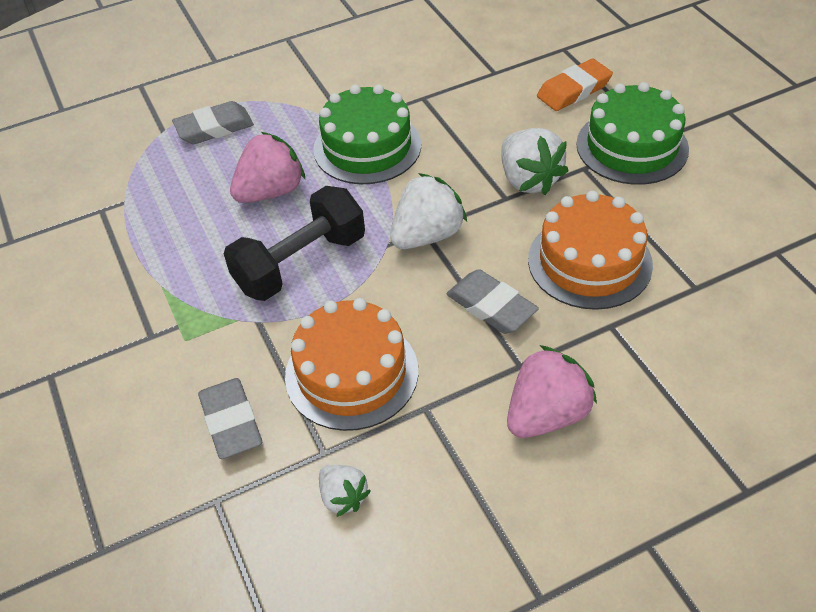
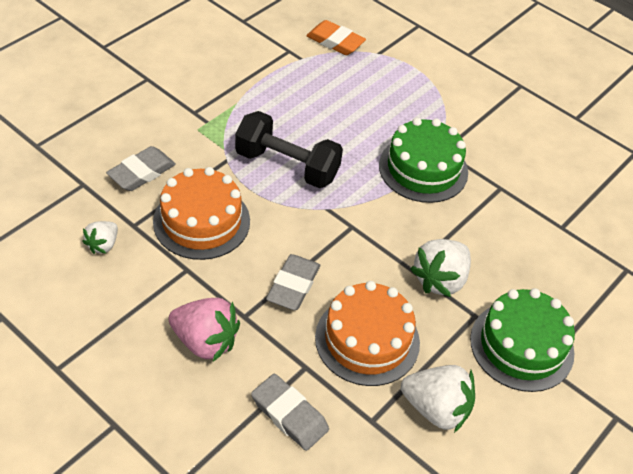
camera: 60 degrees right, 0 degrees up
(214, 128) = (396, 78): grey eraser -> grey eraser (289, 415)
(271, 191) = (348, 129): pink strawberry -> none
(427, 235) = (347, 229): white strawberry -> white strawberry (436, 409)
(574, 90) = (572, 288): orange eraser -> orange eraser (335, 41)

